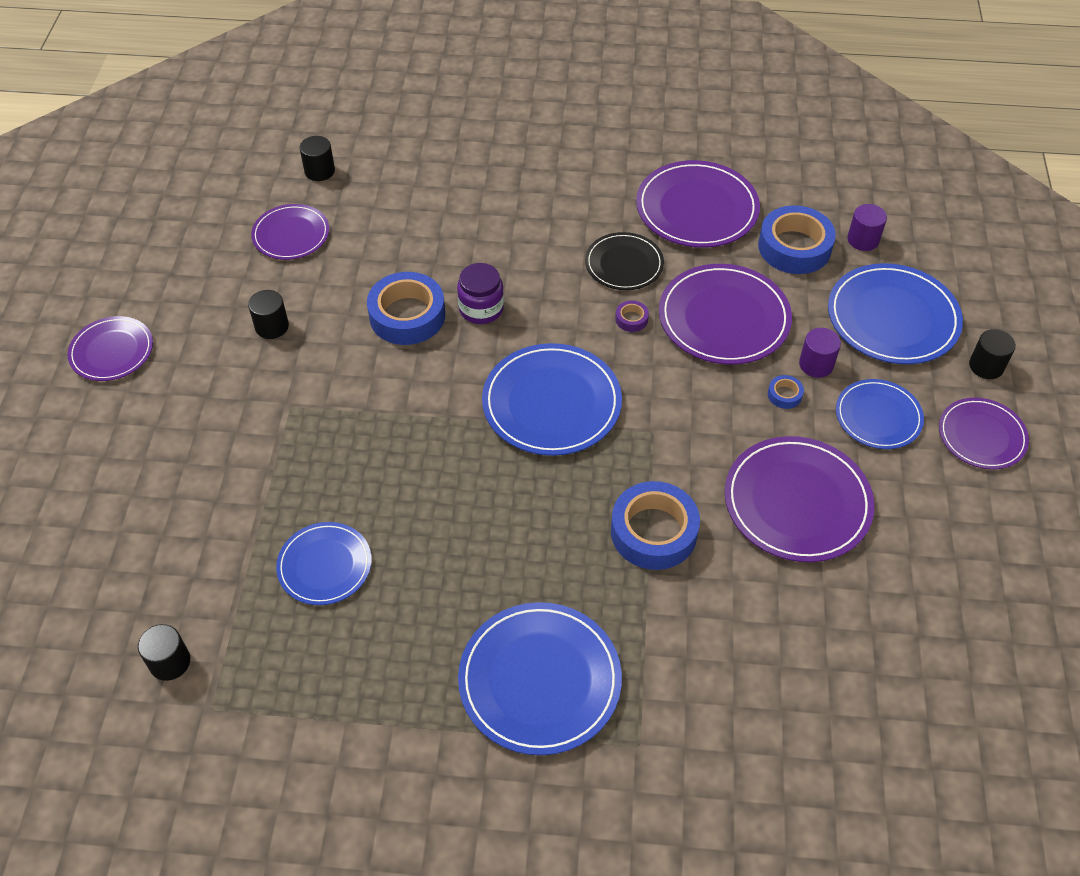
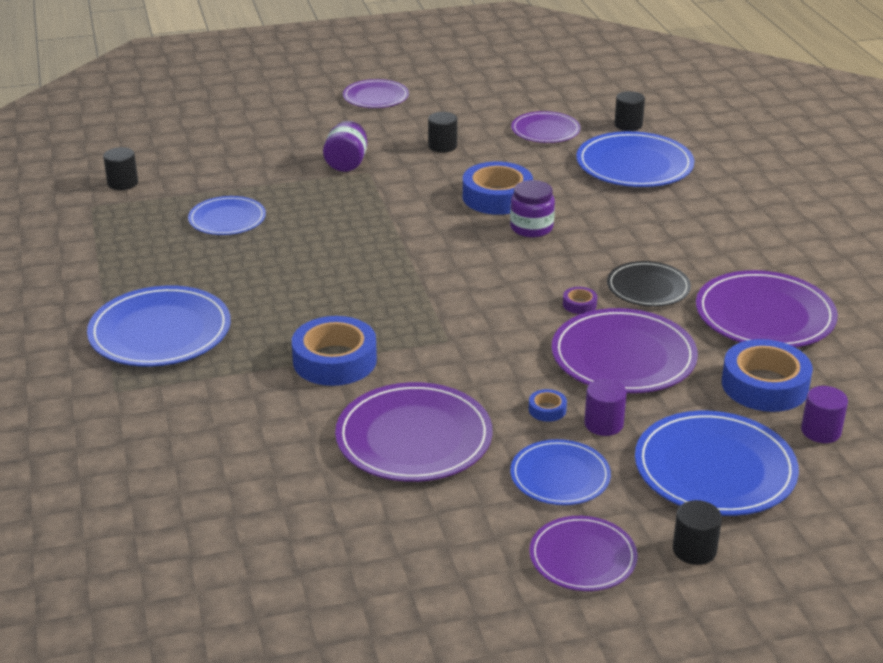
camera: 70 degrees right, 20 degrees down
(259, 421) = (346, 163): none -> purple jar
(551, 403) = (448, 282): blue plate -> blue plate (634, 165)

